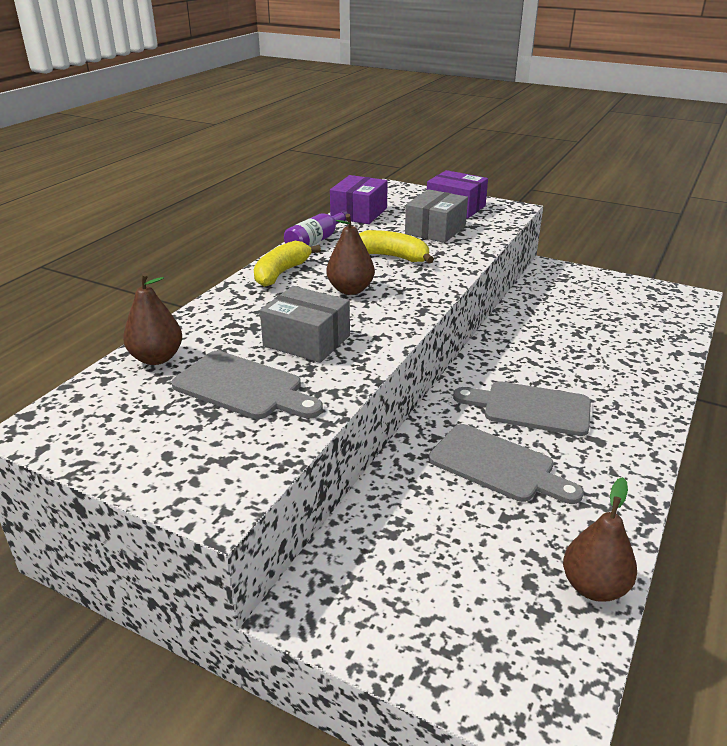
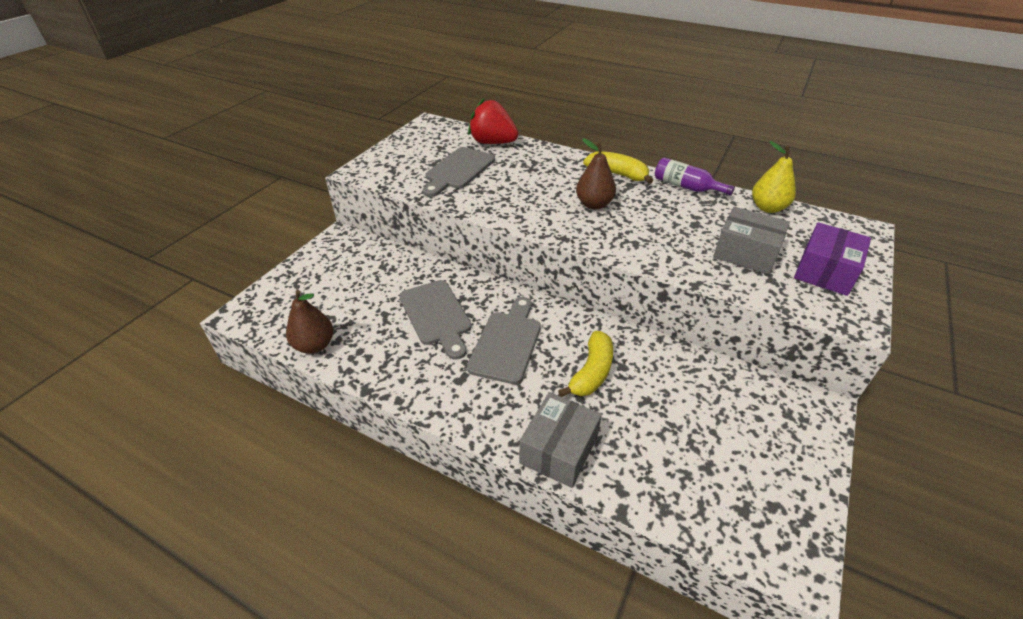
camera: 90 degrees right, 10 degrees up
(156, 358) = (492, 143): brown pear -> red strawberry
(306, 341) = (512, 188): grey box -> grey box (558, 449)
(359, 213) = (768, 208): purple box -> yellow pear
(393, 256) = (667, 226): yellow banana -> yellow banana (592, 372)
(497, 465) = (436, 315): grey cutting board -> grey cutting board turned 60 degrees counterclockwise

